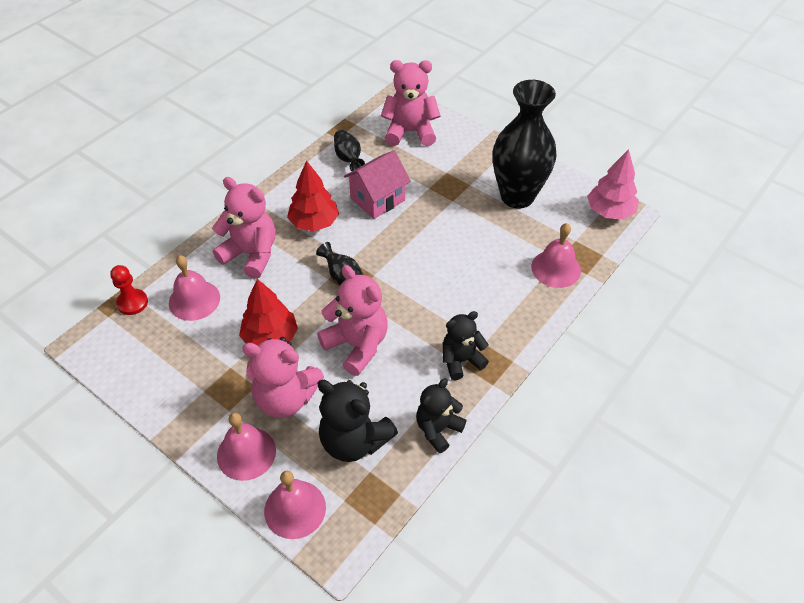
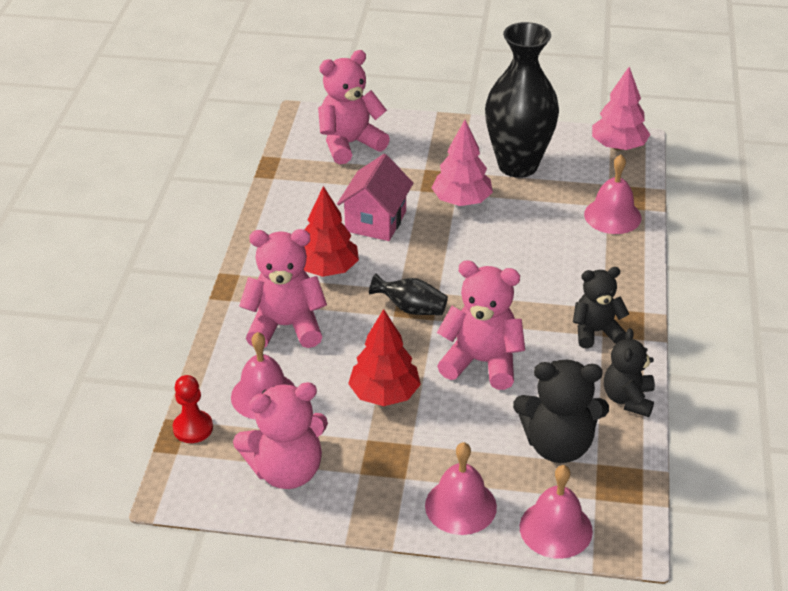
camera: 30 degrees left, 10 degrees down
(286, 398) = (454, 440): pink teddy bear -> pink teddy bear (286, 471)
(348, 158) = (305, 193): black vase -> none
(451, 208) = (461, 201): none -> pink tree
(461, 360) = (596, 332): black teddy bear -> black teddy bear turned 45 degrees clockwise

